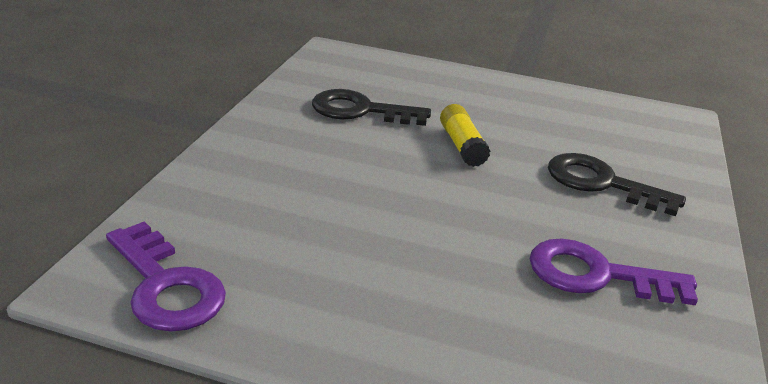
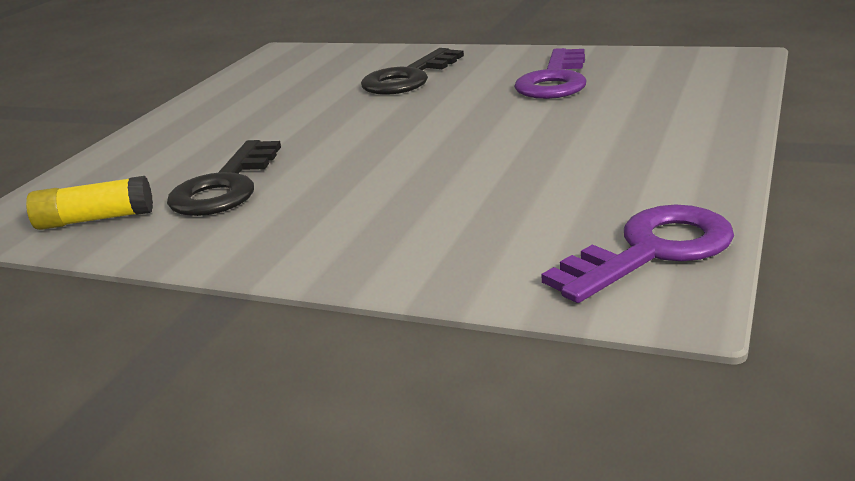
camera: 80 degrees left, 5 degrees down
(462, 146) = (329, 131): yellow glue stick -> yellow glue stick (95, 219)

